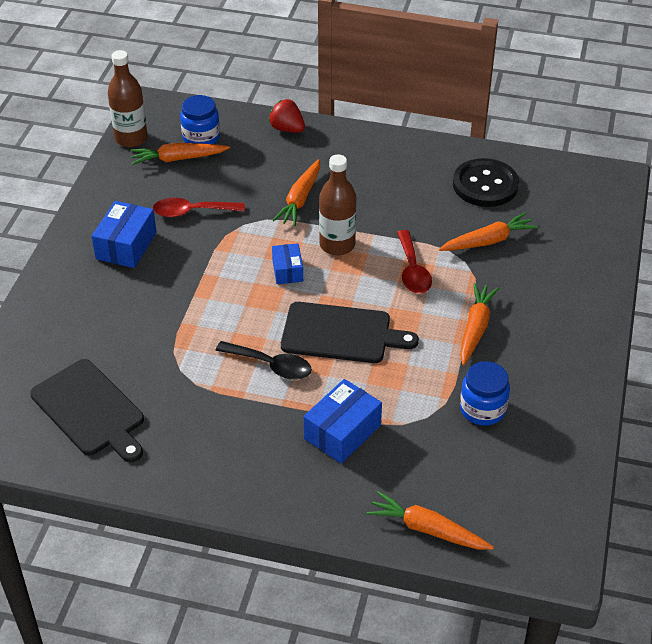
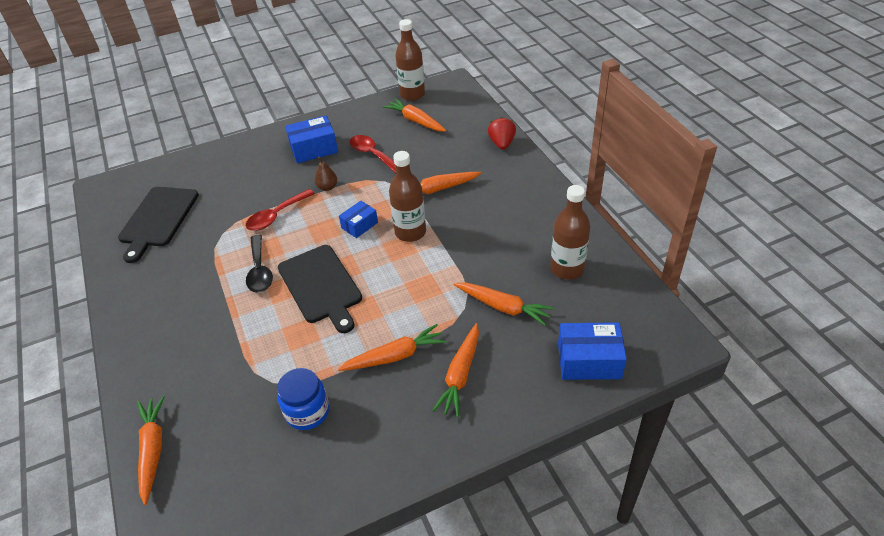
camera: 55 degrees right, 0 degrees up
(201, 137) = (447, 117): blue jar -> none
(203, 265) = (327, 187): none -> brown pear
(342, 432) = (222, 344): blue box -> blue box (589, 361)
(412, 270) = (424, 284): red spoon -> red spoon (276, 216)
(485, 185) = (567, 269): black button -> brown bottle
(533, 302) = (460, 375): none -> orange carrot

